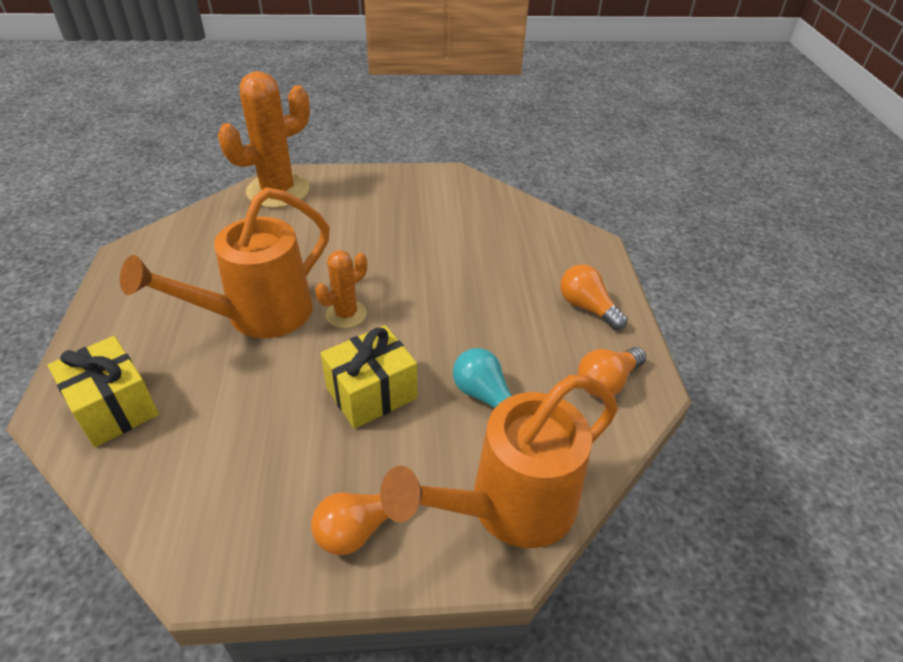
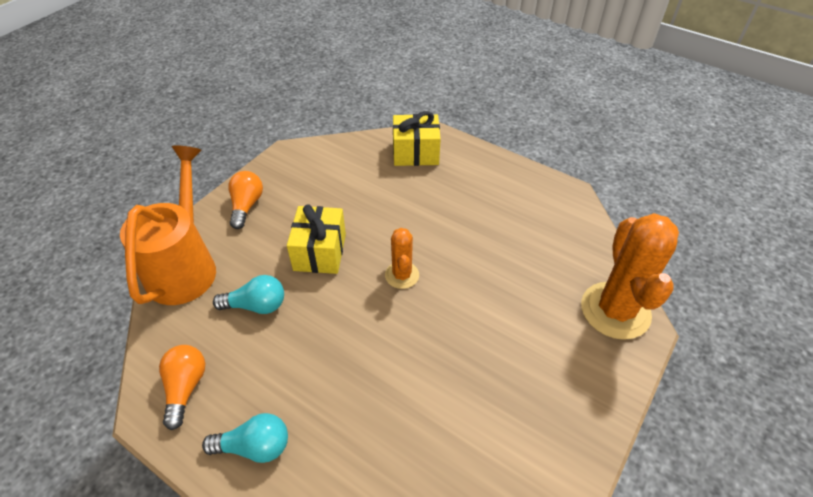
camera: 130 degrees right, 5 degrees up
(257, 315) = (442, 230): orange watering can -> none
(587, 307) = (254, 446): orange light bulb -> turquoise light bulb

